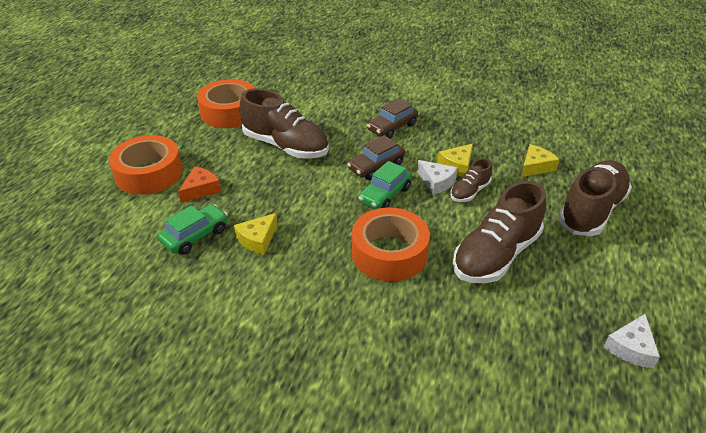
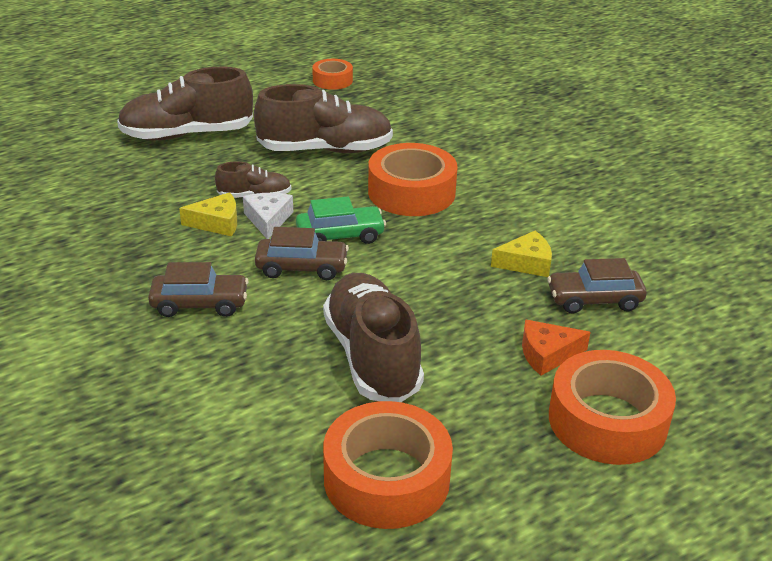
camera: 140 degrees left, 5 degrees down
(195, 236) = (594, 300): green car -> brown car
(535, 166) = (148, 182): yellow cheese -> none
(631, 348) = (332, 80): white cheese -> orange tape

